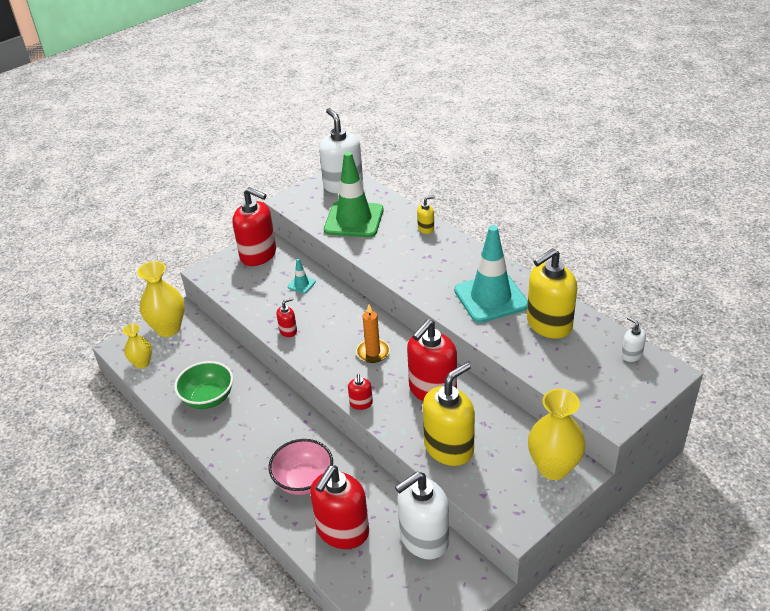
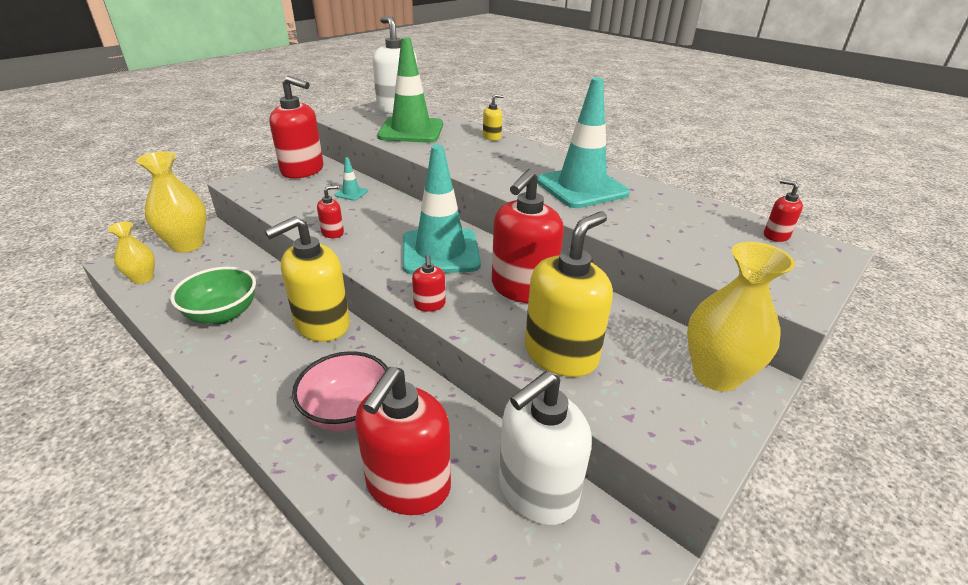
camera: 10 degrees left, 5 degrees down
(373, 352) = (440, 252): orange candle -> turquoise traffic cone
(548, 324) = (660, 209): yellow soap dispenser -> yellow soap dispenser (322, 324)
(631, 355) = (776, 235): white soap dispenser -> red soap dispenser

